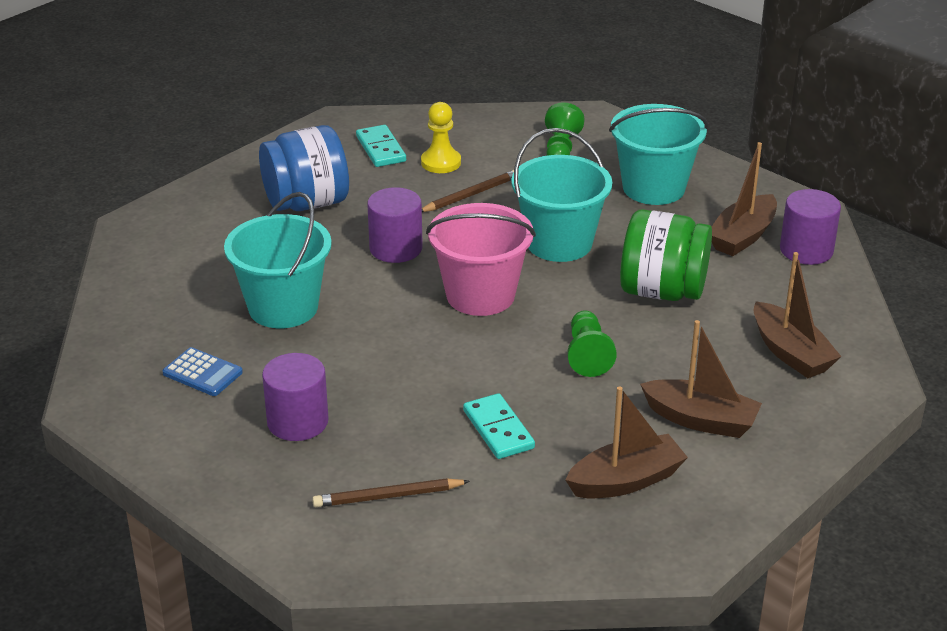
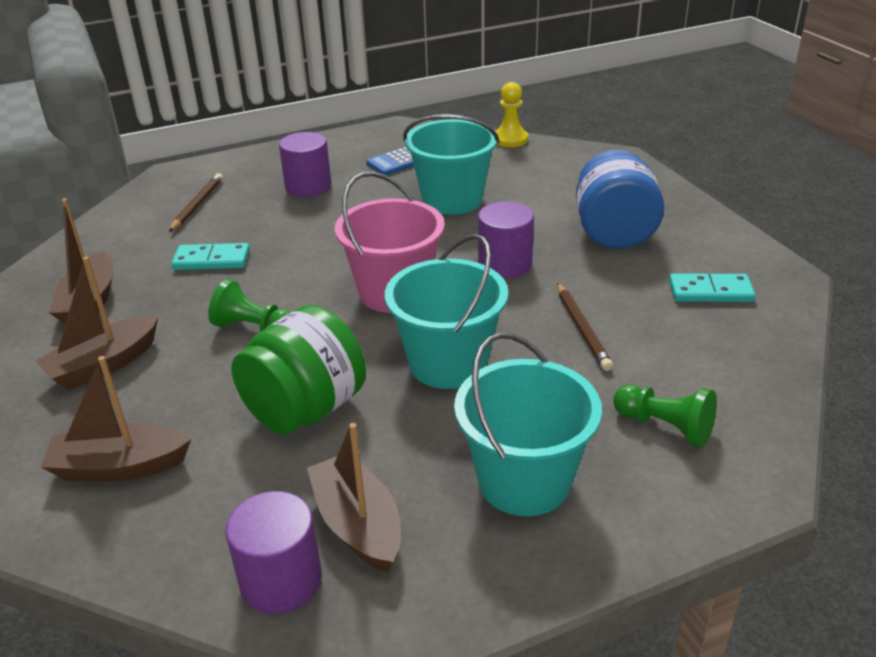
camera: 115 degrees right, 0 degrees up
(441, 162) = (664, 324): yellow pawn -> yellow pawn (510, 139)

